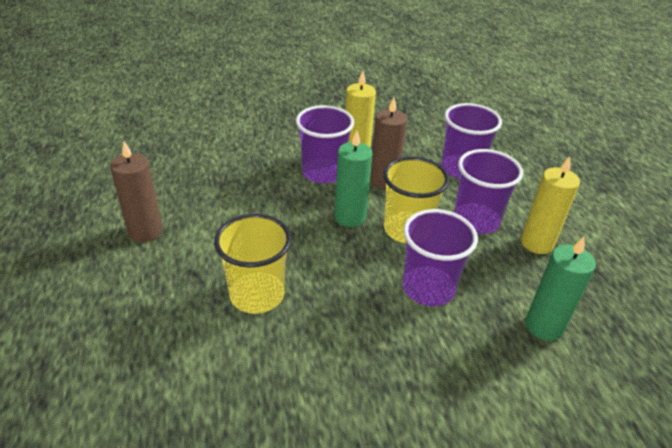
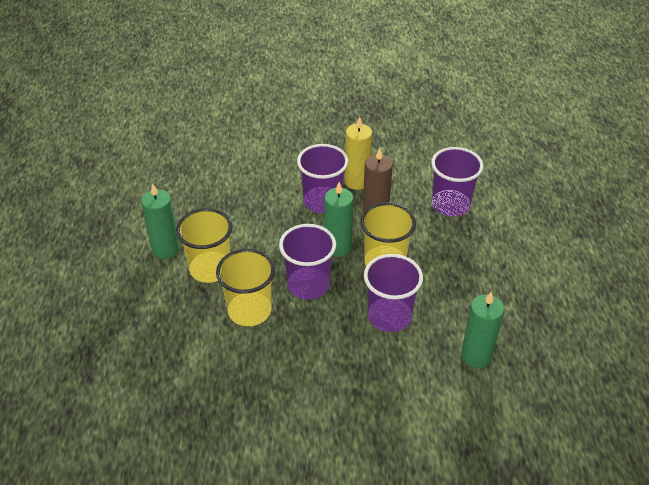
camera: 10 degrees right, 5 degrees up
(145, 231) = (166, 249): brown candle -> green candle
(202, 249) = (210, 269): none -> yellow cup
(476, 220) = (448, 258): purple cup -> purple cup (308, 285)
(537, 243) = (496, 283): yellow candle -> none

